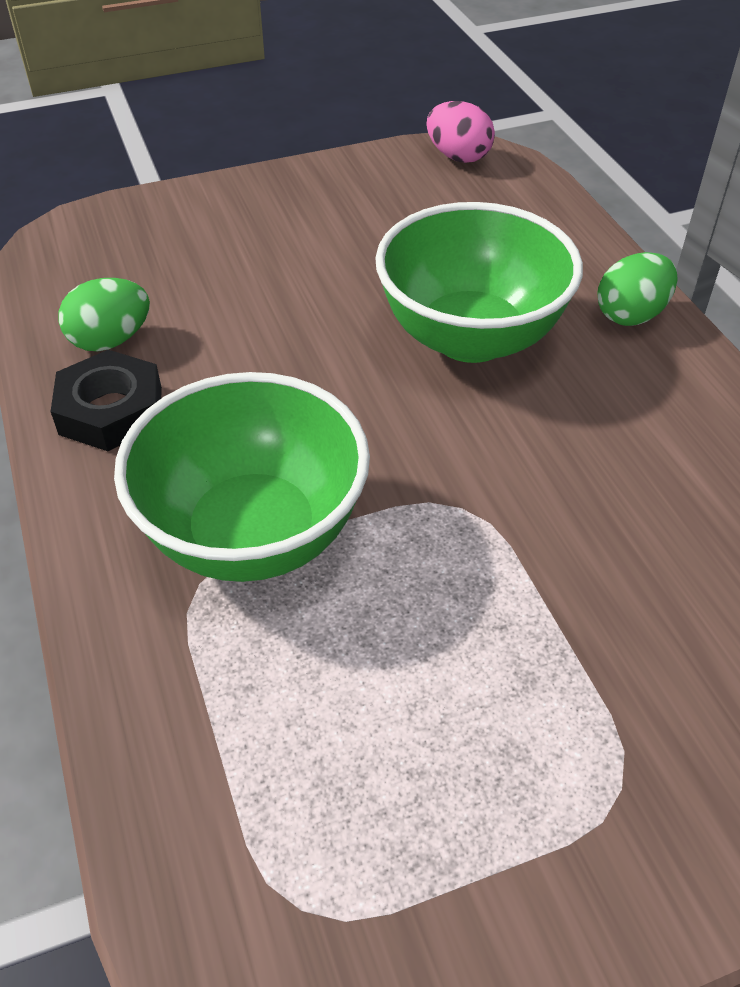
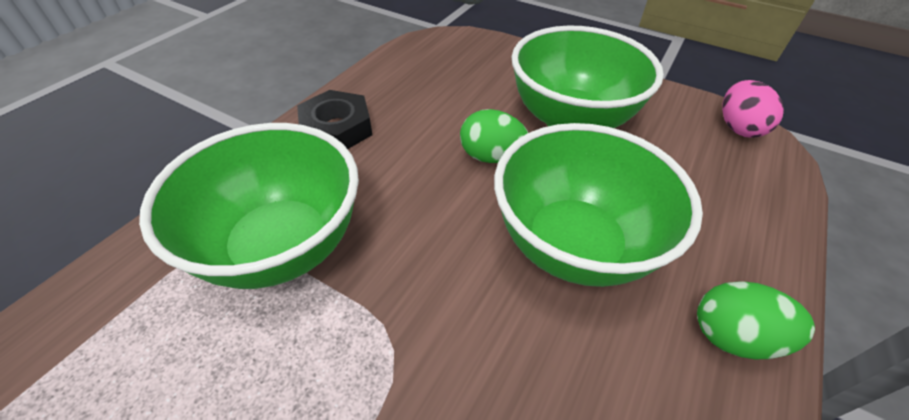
camera: 50 degrees right, 0 degrees up
(111, 340) = (390, 97): green egg -> green egg (491, 157)
(323, 239) = (570, 119): none -> green bowl

